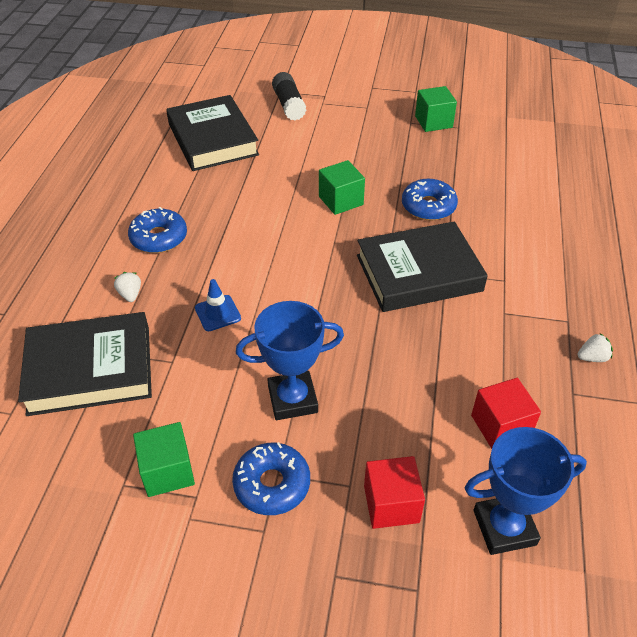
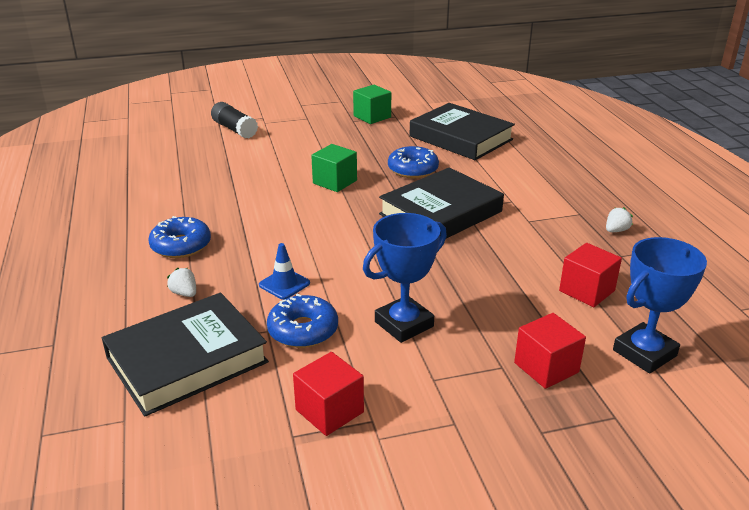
camera: 25 degrees left, 15 degrees down
(167, 471) = (329, 411): green cube -> red cube
(213, 139) = (179, 166): black book -> black book (460, 138)
(272, 484) = (435, 388): blue donut -> blue donut (303, 330)

